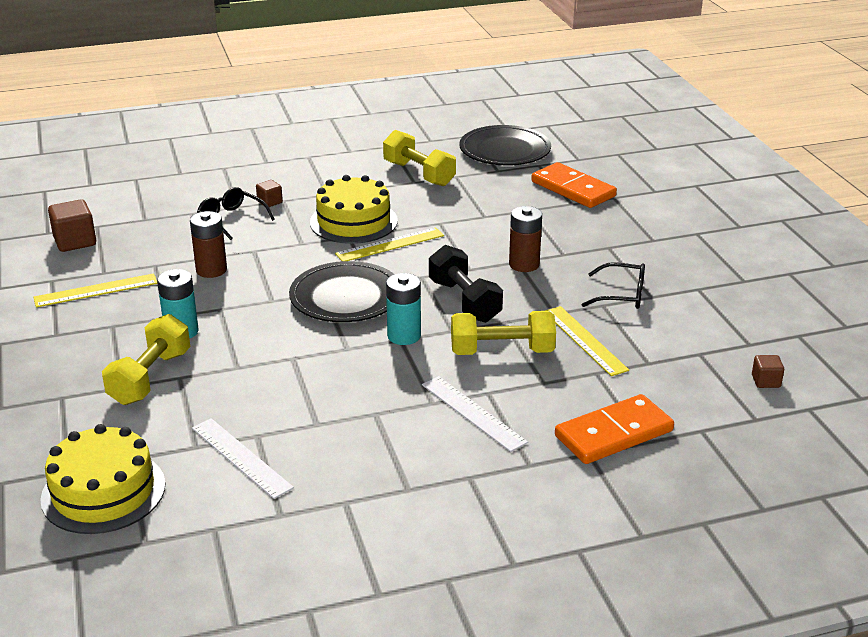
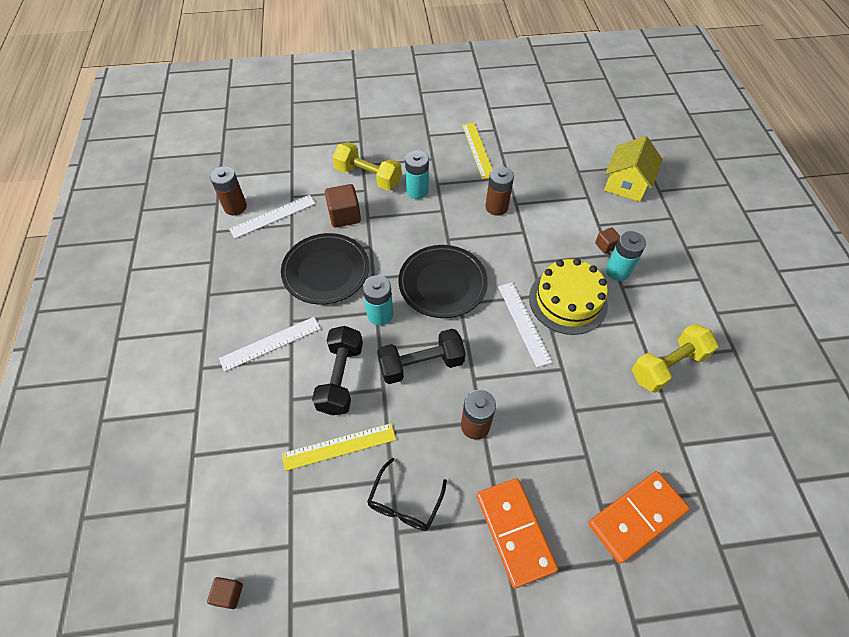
camera: 100 degrees right, 25 degrees up
(75, 241) = (546, 137): brown cube -> brown cube (344, 216)
(103, 492) = (267, 160): yellow cake -> none
(167, 190) = (626, 183): none -> yellow house
(222, 504) = (235, 207): none -> brown battery
(231, 219) = (575, 220): black glasses -> none
(306, 196) = (618, 271): none -> turquoise battery
(390, 245) = (524, 323): yellow ruler -> white ruler
(502, 351) = (341, 378): yellow dumbbell -> black dumbbell
(505, 151) = (734, 463): black plate -> black plate (326, 271)
(614, 434) = (210, 433): orange domino -> orange domino (514, 532)

